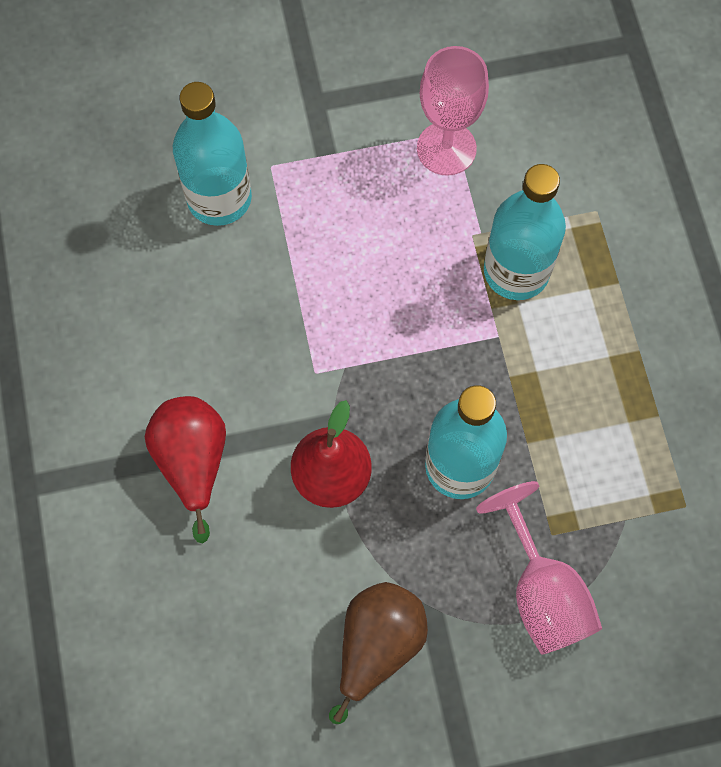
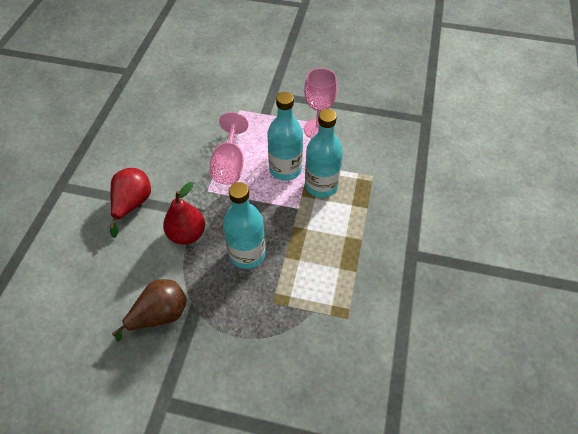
camera: 25 degrees right, 15 degrees down
(219, 198) = (211, 113): turquoise bottle -> turquoise bottle (285, 169)
(542, 592) = (252, 326): pink goblet -> pink goblet (229, 165)

